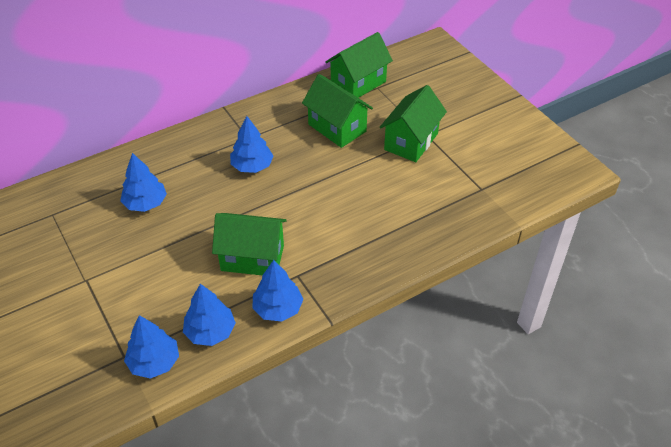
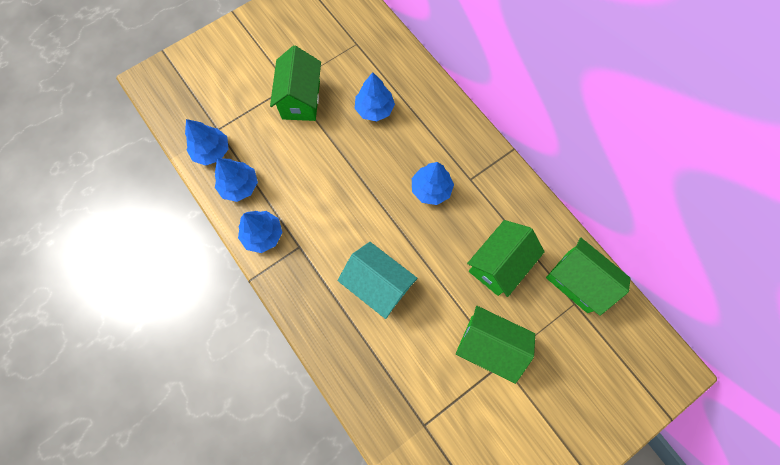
camera: 85 degrees right, 25 degrees up
(252, 258) = (317, 206): green house -> green house (301, 100)
(348, 212) = (378, 285): none -> turquoise house

